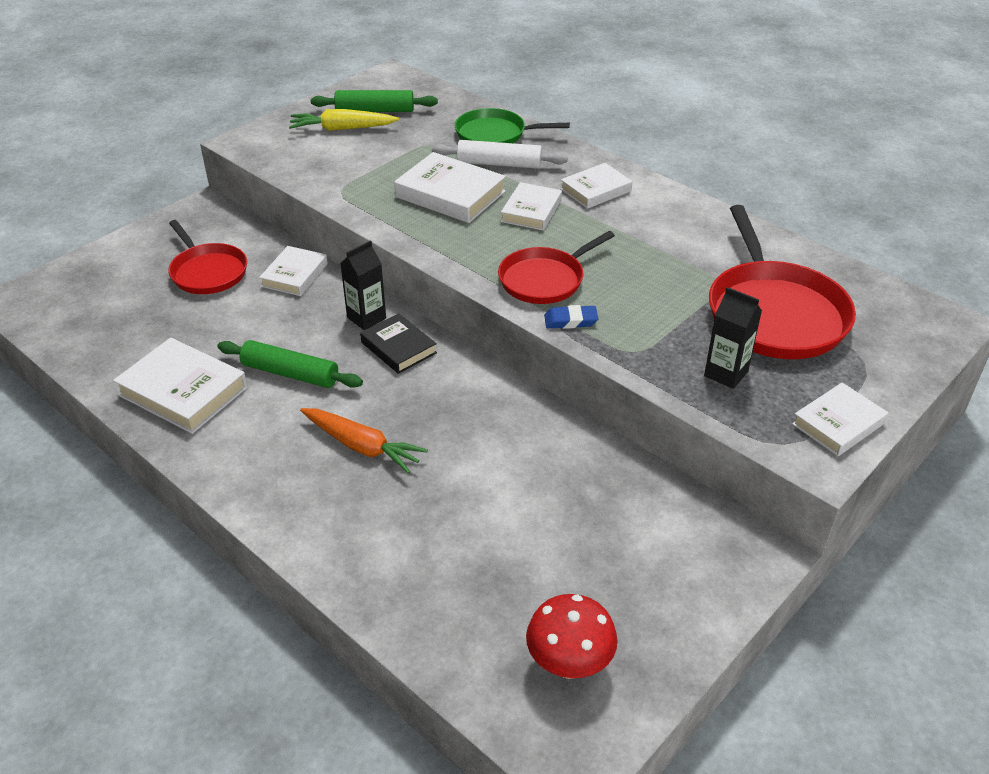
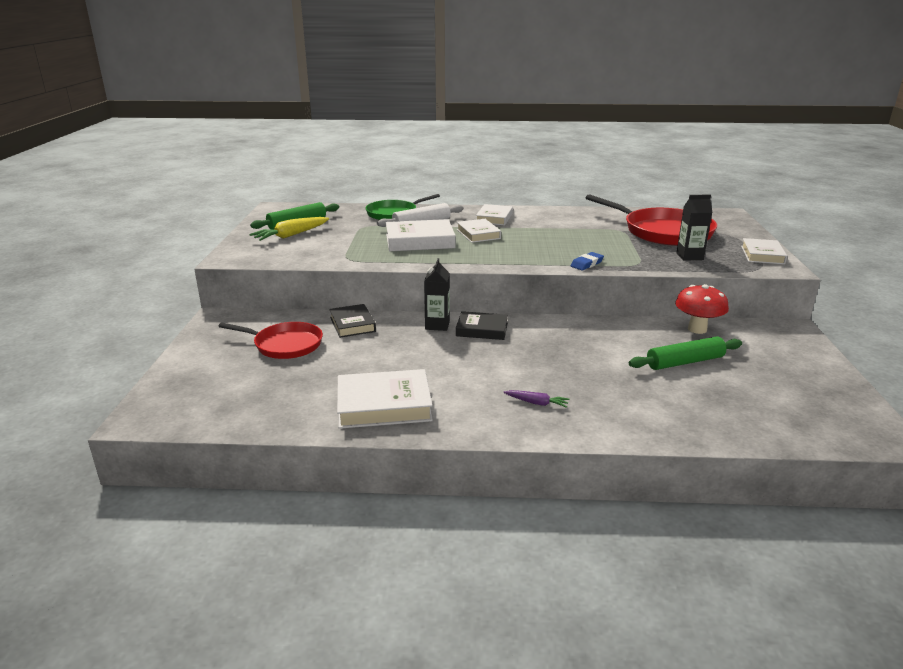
camera: 40 degrees left, 15 degrees down
(290, 373) = (440, 366): green rolling pin -> green rolling pin (685, 362)
(294, 275) = (352, 324): white book -> black book
(304, 471) = (536, 403): none -> purple carrot
(362, 446) = (546, 377): orange carrot -> none
(544, 280) = (541, 255): red pan -> none
(569, 664) = (812, 406): red mushroom -> red mushroom (697, 329)

